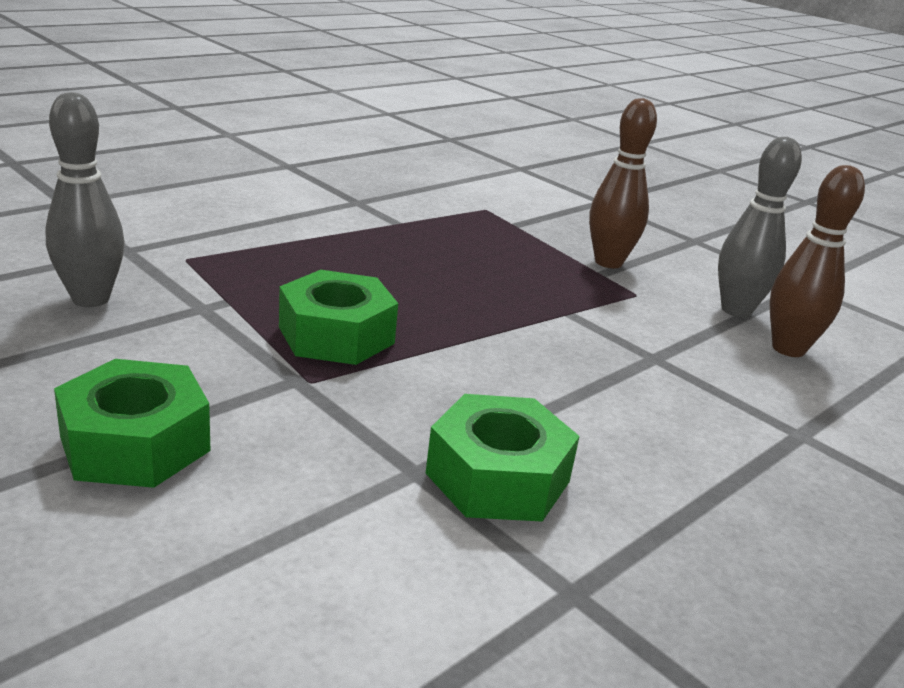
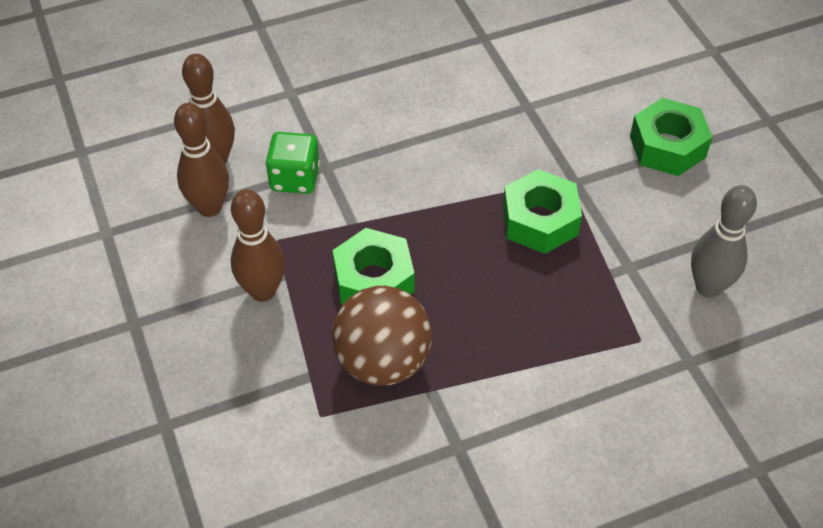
camera: 155 degrees left, 25 degrees up
(455, 233) = (382, 361): none -> brown ball
(498, 477) = (486, 95): green nut -> green nut (374, 280)
(677, 342) = (295, 178): none -> green dice
(736, 310) = (209, 207): grey bowling pin -> brown bowling pin

